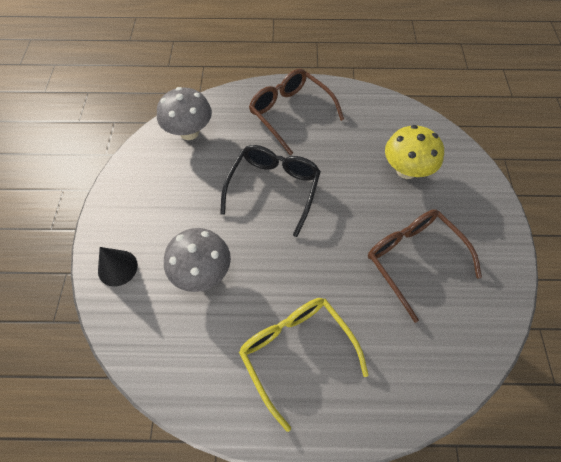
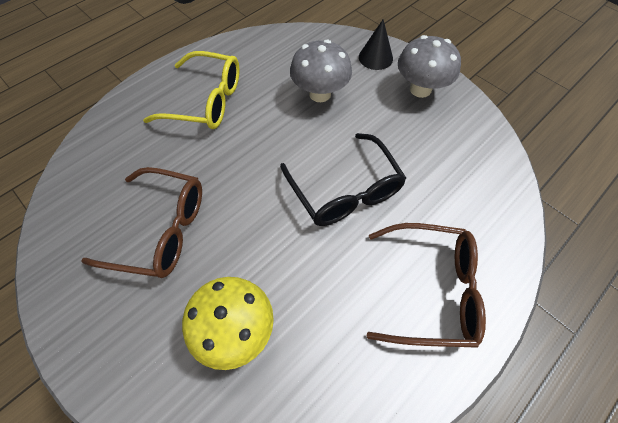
camera: 135 degrees right, 0 degrees up
(189, 132) = (482, 177): grey mushroom -> grey mushroom (420, 89)

